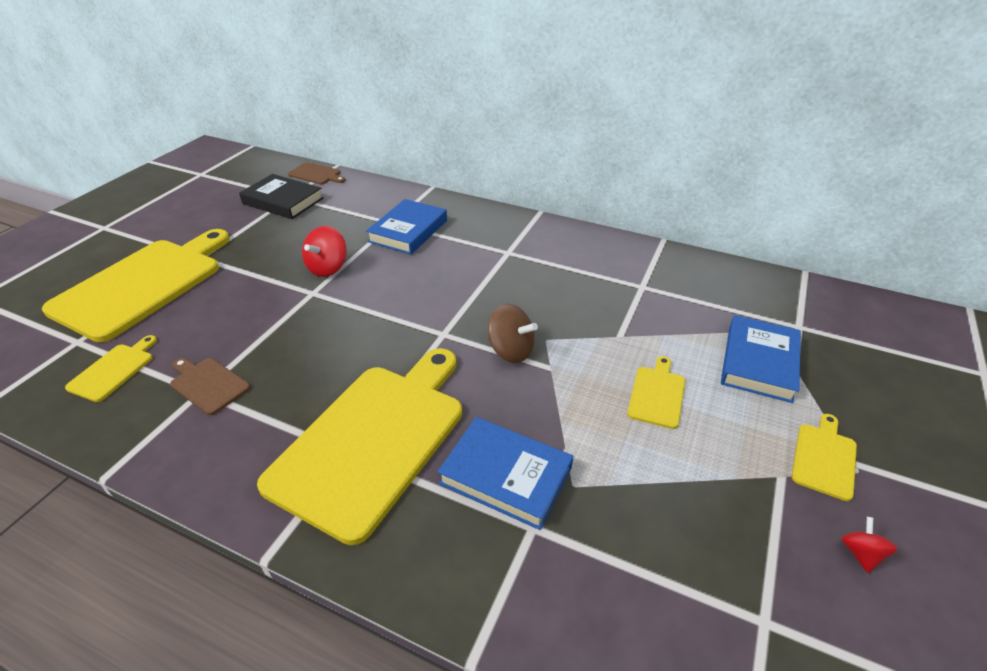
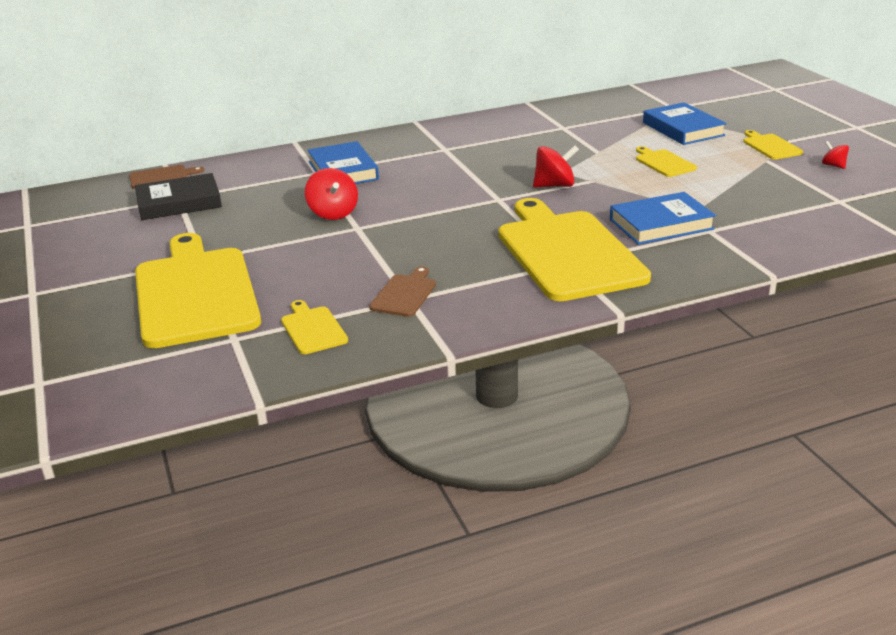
camera: 45 degrees left, 10 degrees down
(208, 384) = (405, 294): brown cutting board -> brown cutting board turned 120 degrees clockwise
(510, 351) = (554, 185): brown spinning top -> red spinning top

